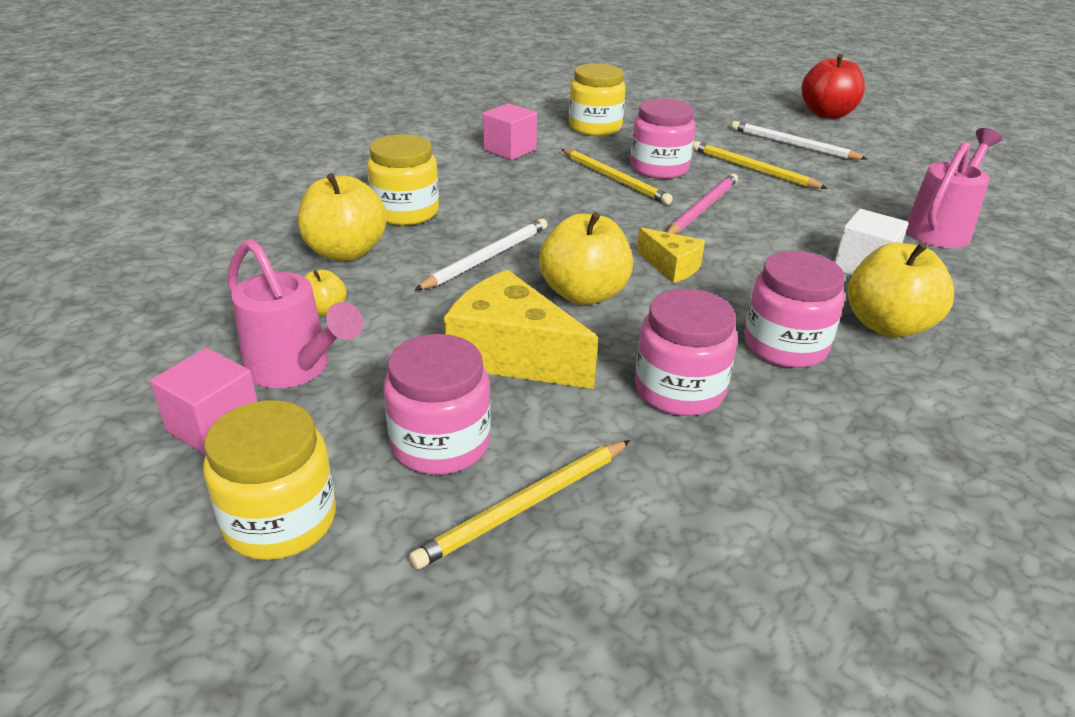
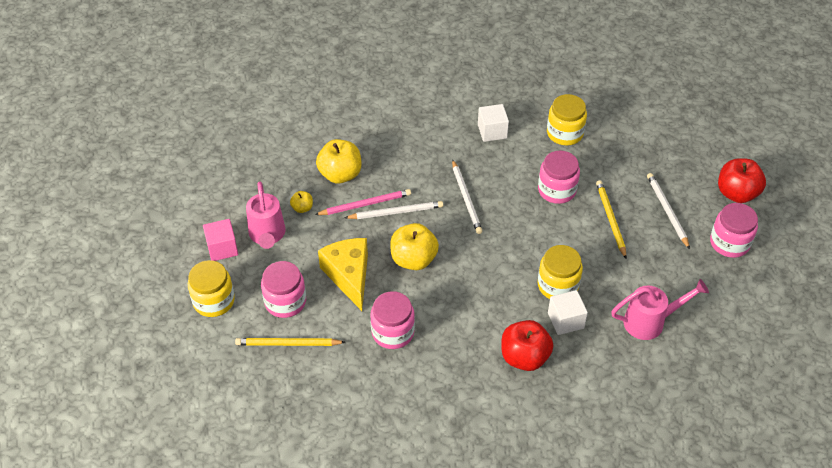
camera: 40 degrees right, 15 degrees up
(405, 212) = (390, 158): yellow jar -> yellow jar (558, 285)
(509, 150) = (492, 131): pink cube -> white cube
(564, 211) = (466, 198): none -> white pencil
(614, 179) = (521, 186): yellow pencil -> none
(671, 267) = (472, 266): yellow cheese -> none
(702, 208) = (538, 235): pink pencil -> pink pencil (365, 204)
(785, 345) = (463, 339): pink jar -> pink jar (729, 243)
(887, 325) = (524, 357): yellow apple -> red apple

